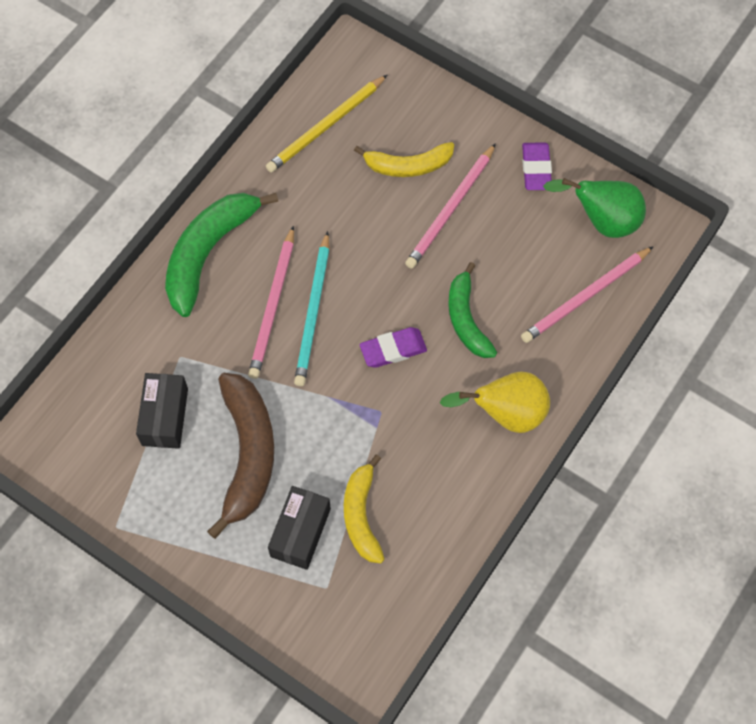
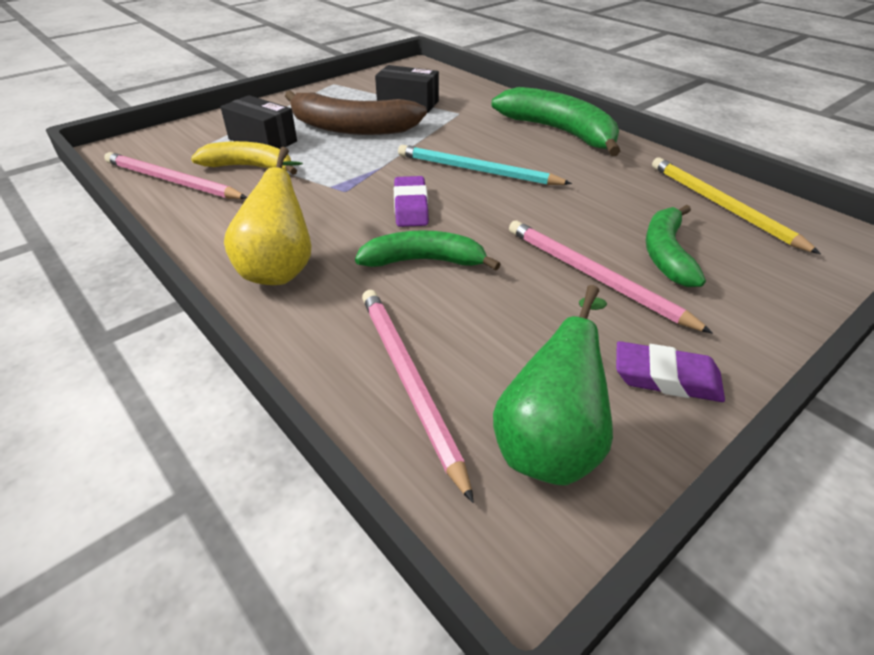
camera: 105 degrees right, 25 degrees down
(273, 306) = (492, 153): pink pencil -> pink pencil (172, 181)
(408, 166) = (666, 254): yellow banana -> green banana

